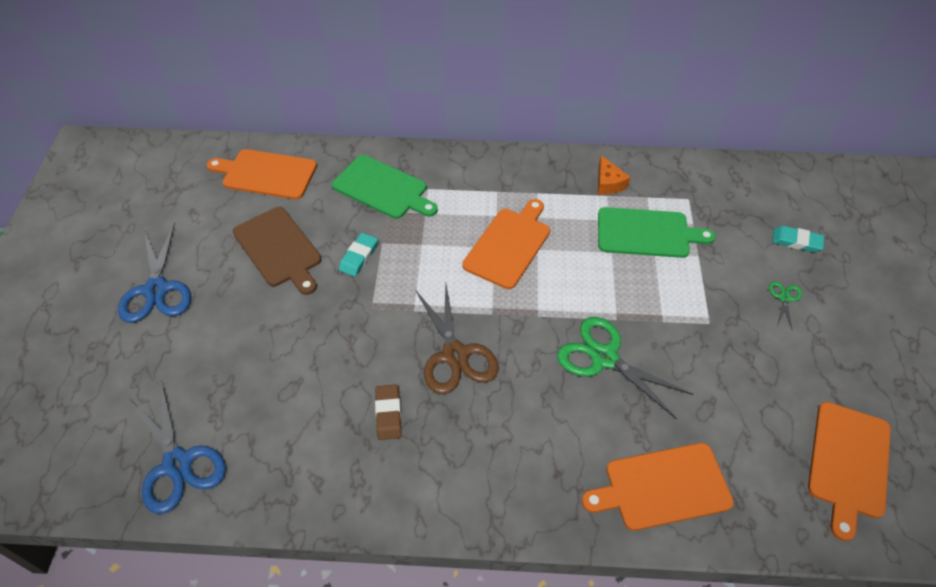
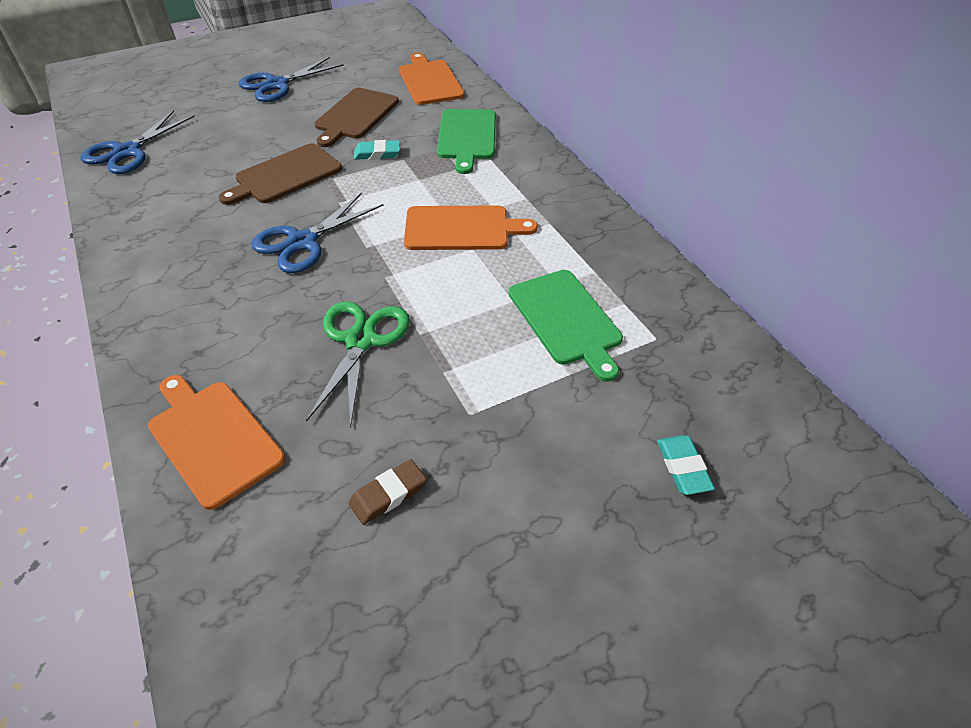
camera: 60 degrees right, 5 degrees down
(340, 336) = (285, 175): none -> brown cutting board
(388, 414) = (218, 228): brown eraser -> brown eraser (388, 494)
(455, 355) = (303, 242): brown scissors -> blue scissors
(608, 183) = (615, 267): orange cheese -> none
(784, 298) = (567, 480): green scissors -> none
(848, 463) = (326, 626): orange cutting board -> none

